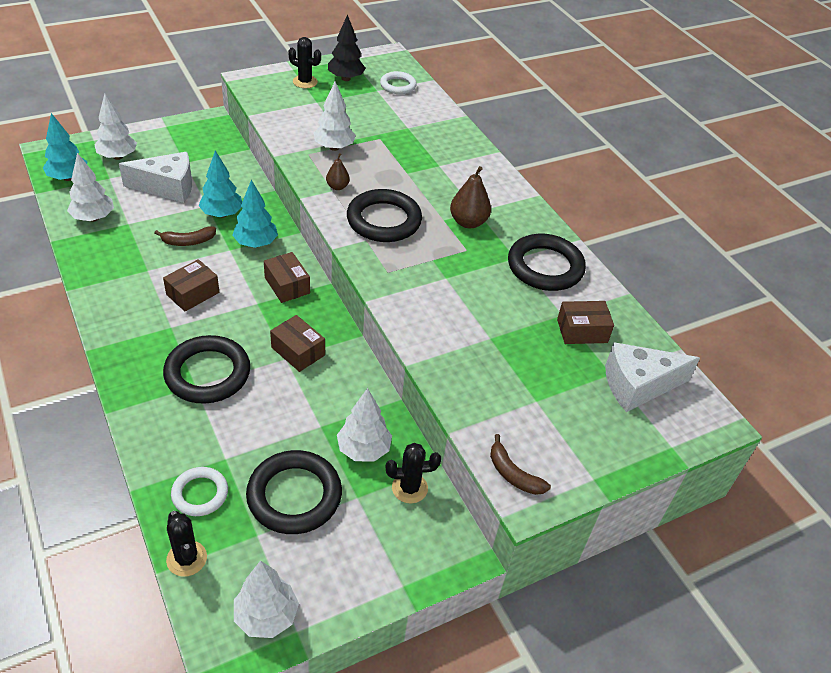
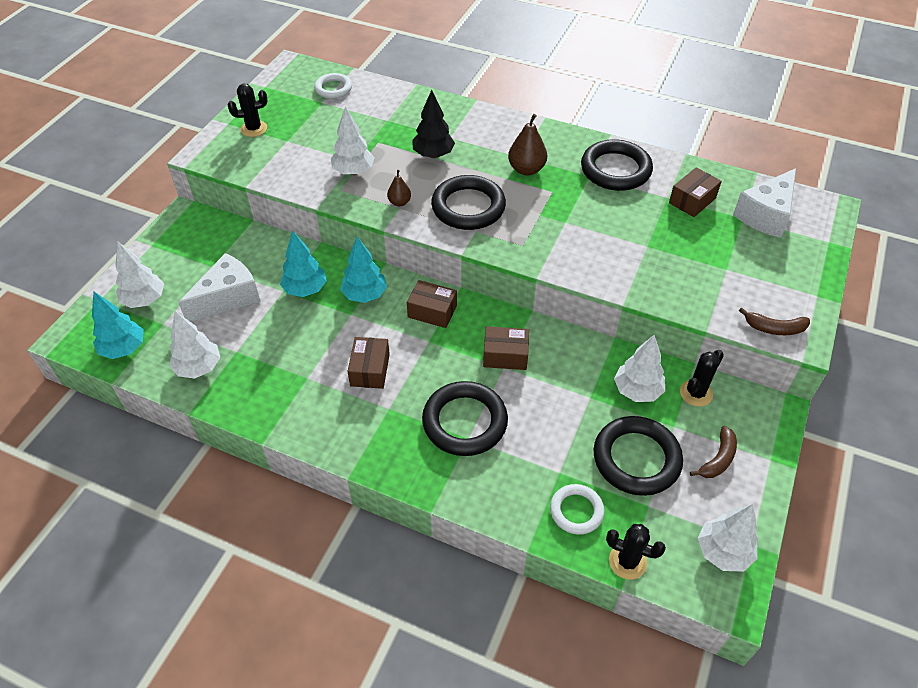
camera: 35 degrees left, 5 degrees up
(188, 241) = (309, 331): brown banana -> brown banana (718, 459)
(346, 78) = (283, 106): black tree -> black tree (433, 155)

